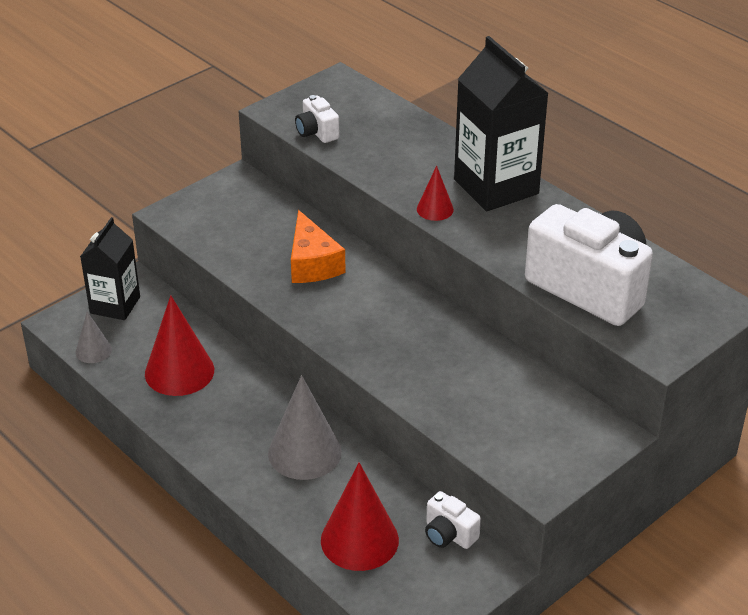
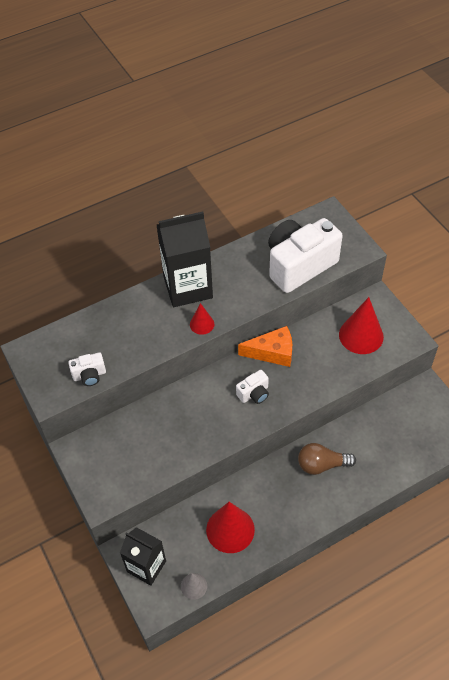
camera: 75 degrees left, 15 degrees up
(304, 452) = (322, 465): grey cone -> brown light bulb
(312, 263) = (188, 417): orange cheese -> orange cheese (272, 352)
(359, 540) = (397, 447): red cone -> red cone (361, 335)
(449, 534) = (399, 402): white camera -> white camera (254, 394)

